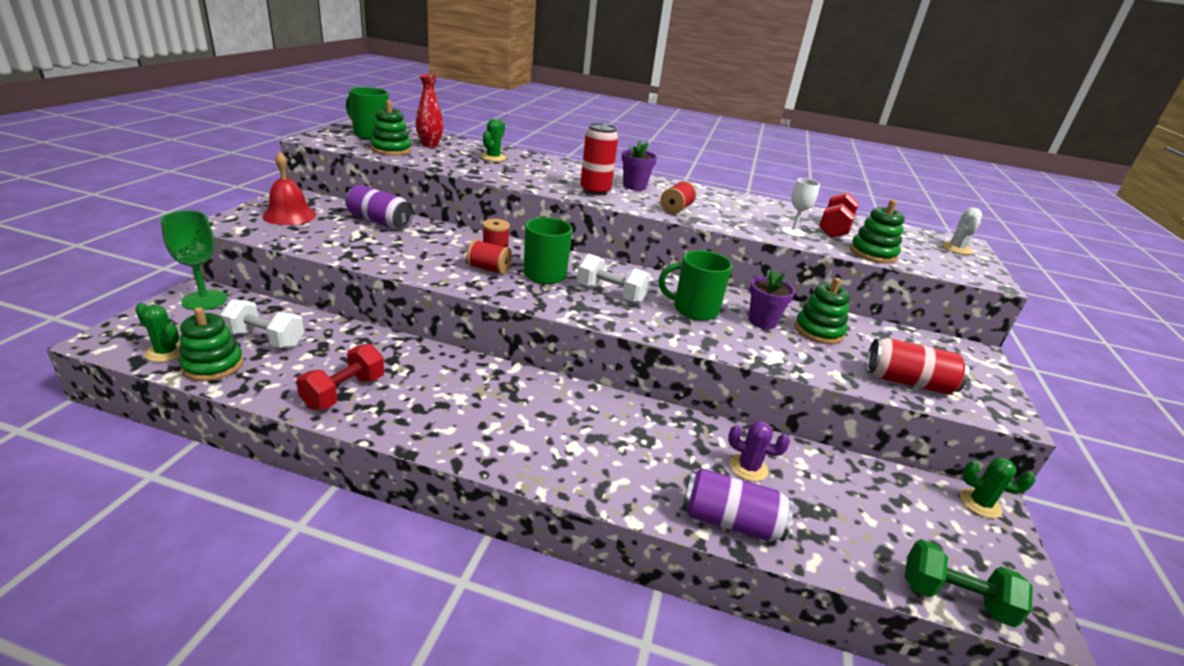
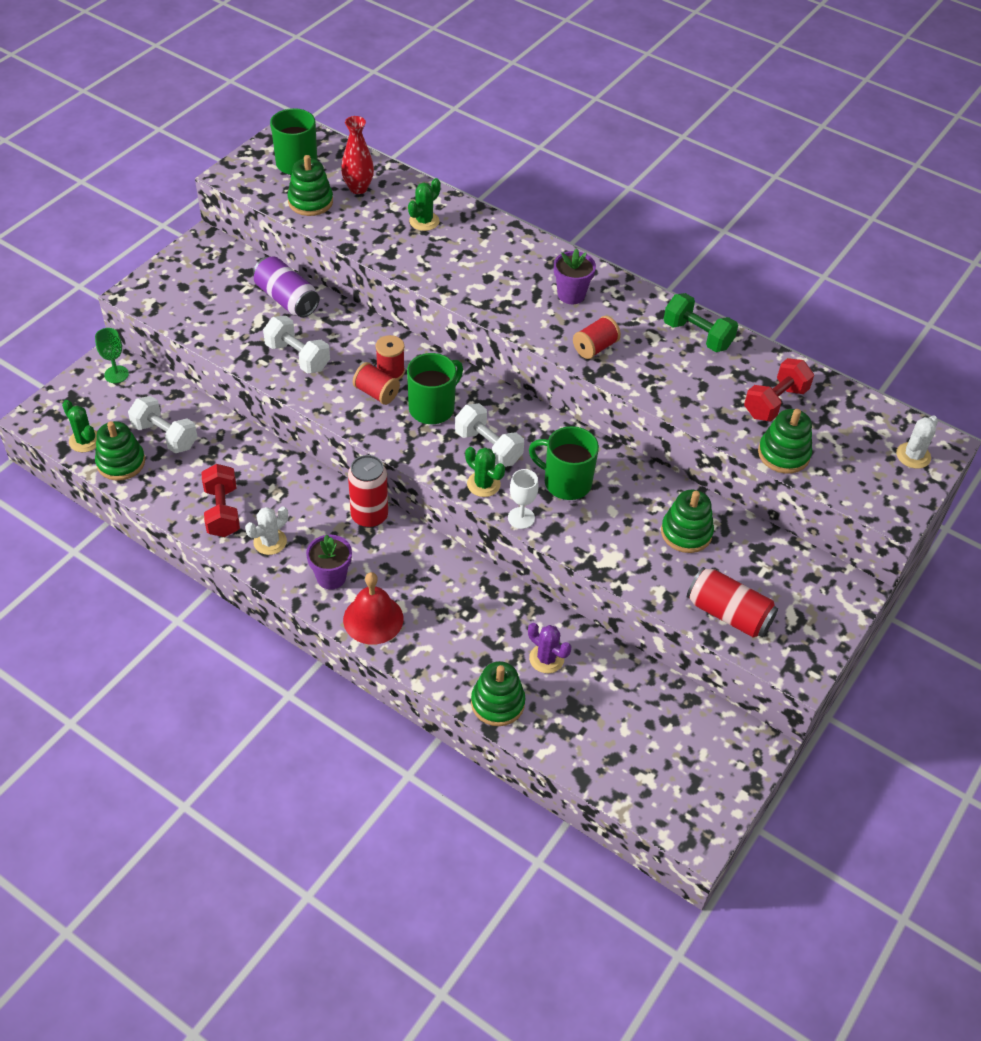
camera: 20 degrees right, 20 degrees up
(204, 300) = (116, 374): green goblet -> green goblet, size x0.63
(289, 215) = (198, 281): red bell -> red bell (373, 619)
(344, 392) = (222, 511): red dumbbell -> red dumbbell turned 60 degrees counterclockwise
(403, 252) = (297, 357): none -> white dumbbell
(407, 411) = (270, 542): none -> white cactus
(595, 191) = (516, 303): red can -> red can (369, 516)
(730, 521) = (497, 703): purple can -> green stacking toy
(762, 321) = (631, 510): purple flower pot -> purple flower pot (331, 577)
(793, 232) = (713, 404): white goblet -> white goblet (521, 518)
(954, 598) = (643, 806): green dumbbell -> green dumbbell (697, 335)
(980, 503) = (747, 740): green cactus -> green cactus (483, 484)

